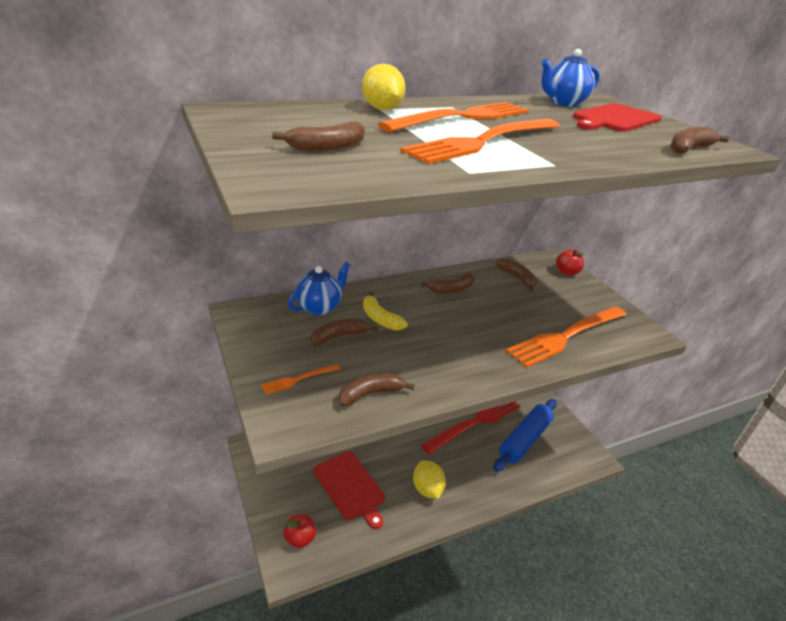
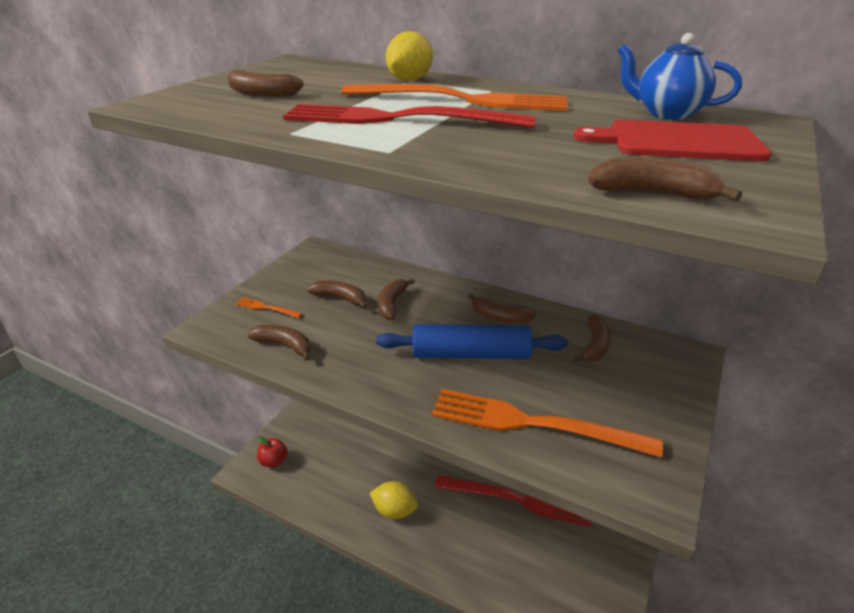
camera: 55 degrees right, 0 degrees up
(319, 307) = (367, 273): blue teapot -> none
(350, 487) = (347, 459): red cutting board -> none
(380, 319) = (392, 304): yellow banana -> brown banana
(427, 489) = (394, 510): yellow lemon -> yellow lemon turned 75 degrees clockwise
(483, 141) = (397, 119): orange fork -> red fork
(524, 439) = (546, 556): blue rolling pin -> blue rolling pin (470, 354)
(567, 272) = (678, 375): red apple -> none

